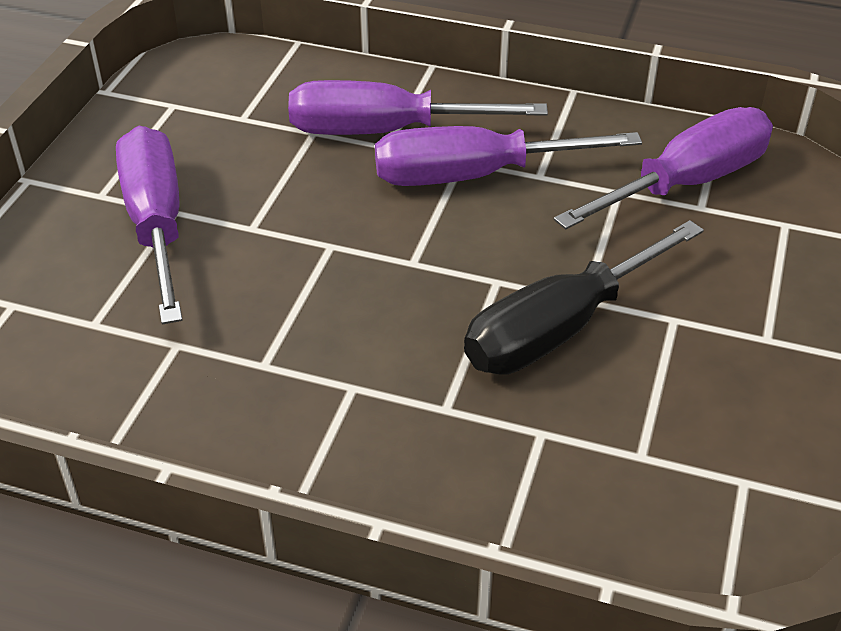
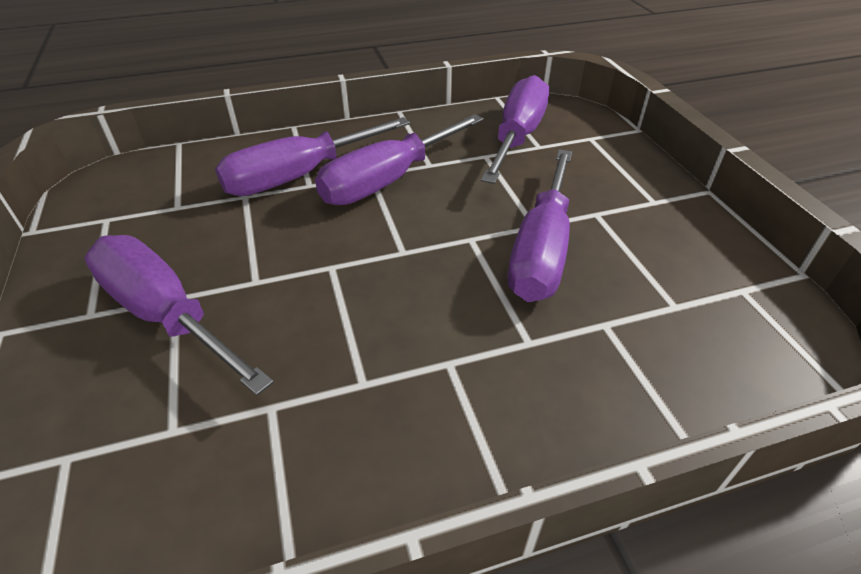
camera: 35 degrees left, 0 degrees up
(559, 328) = (541, 250): black screwdriver -> purple screwdriver

